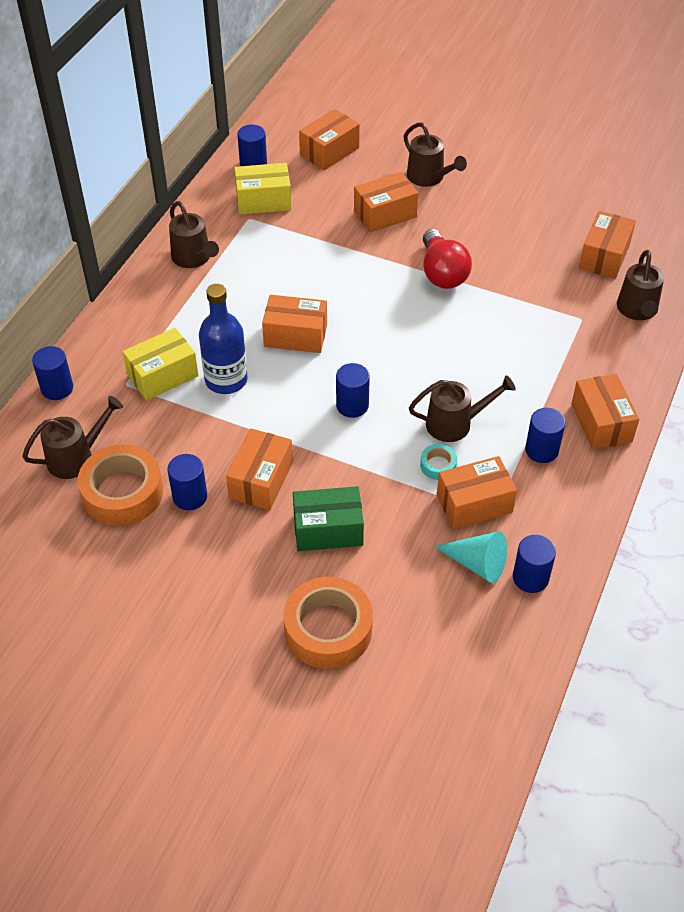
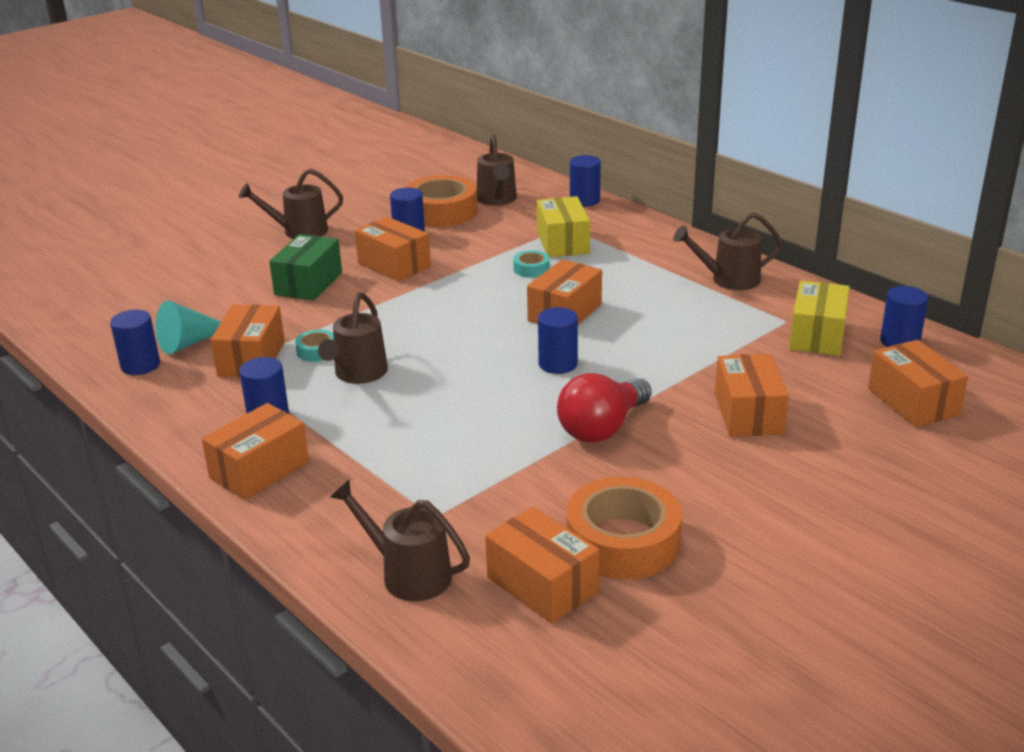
camera: 115 degrees right, 20 degrees down
(226, 380) = (531, 269): blue bottle -> turquoise tape
(328, 629) = (217, 266): orange tape -> orange tape (623, 541)
(352, 405) = (439, 323): blue cylinder -> blue cylinder (558, 364)
(429, 178) = (817, 471): brown watering can -> brown watering can (298, 232)
(442, 273) = (602, 428): red light bulb -> red light bulb turned 60 degrees counterclockwise
(601, 423) = (259, 470): orange box -> orange box turned 60 degrees counterclockwise

